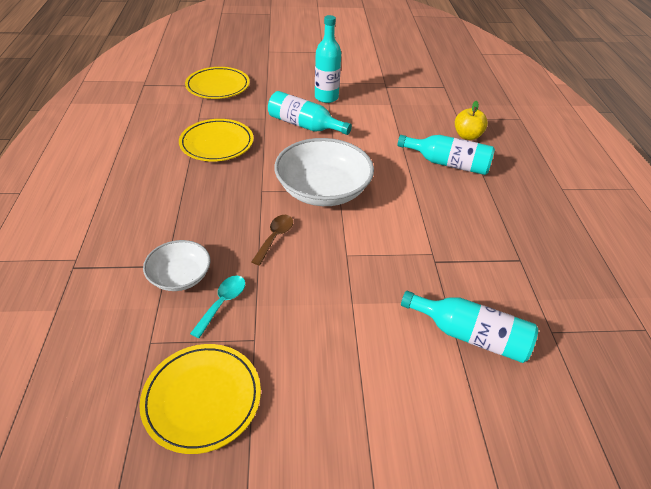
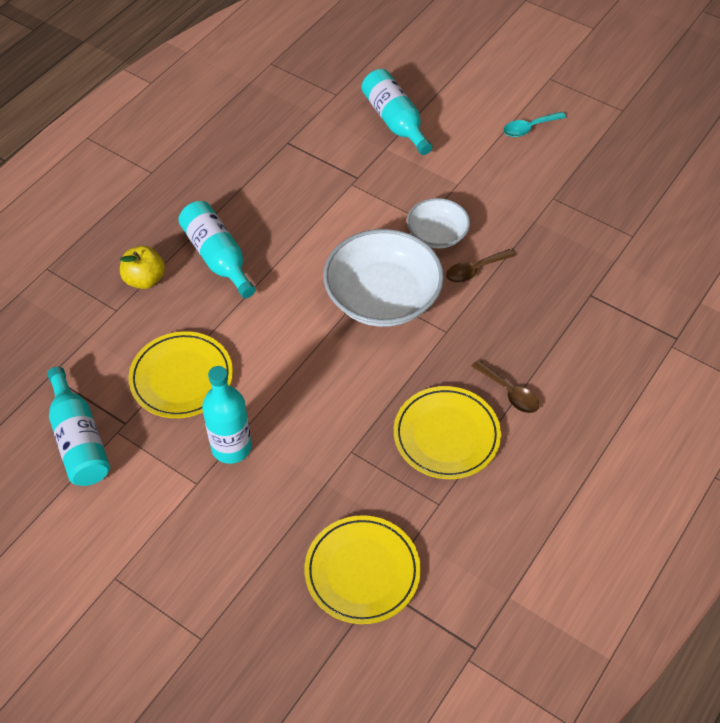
camera: 140 degrees left, 10 degrees up
(180, 276) = (583, 278): white bowl -> white bowl (437, 234)
(192, 177) = (509, 393): none -> brown spoon
(202, 399) = (612, 181): yellow plate -> yellow plate (181, 378)
(223, 303) = (560, 236): turquoise spoon -> turquoise spoon (529, 128)
(304, 125) = (313, 406): turquoise bottle -> turquoise bottle (79, 440)

